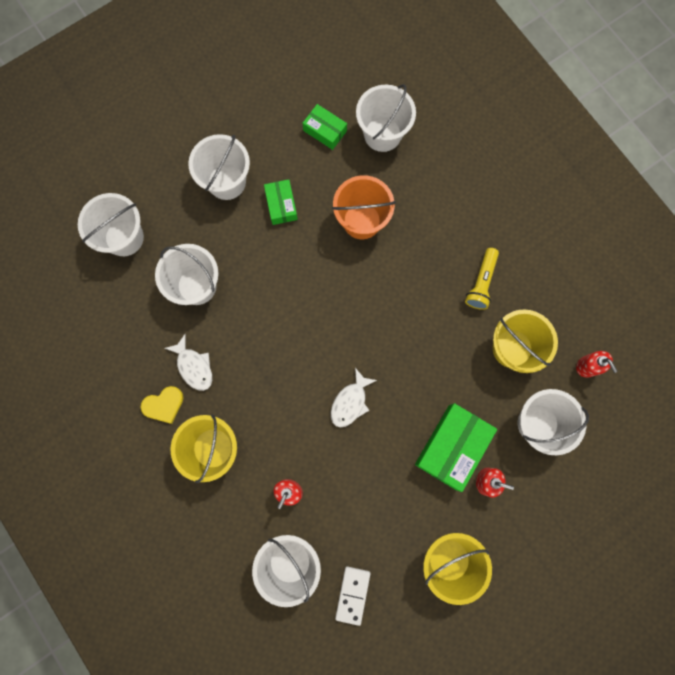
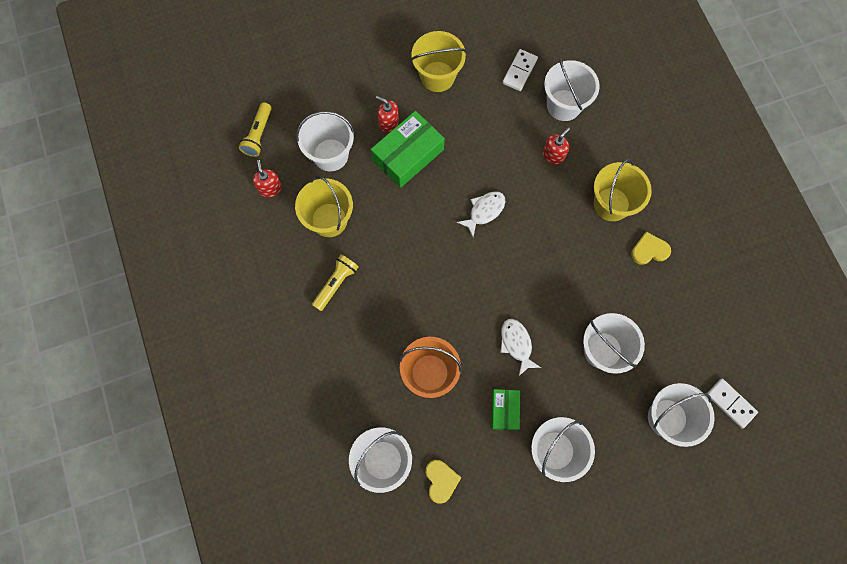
camera: 165 degrees left, 5 degrees down
(64, 267) = (730, 403): none -> white domino
(194, 366) = (617, 276): white fish -> white fish (516, 344)
(325, 131) = (441, 480): green box -> yellow heart
(626, 426) = (258, 135): none -> yellow flashlight

